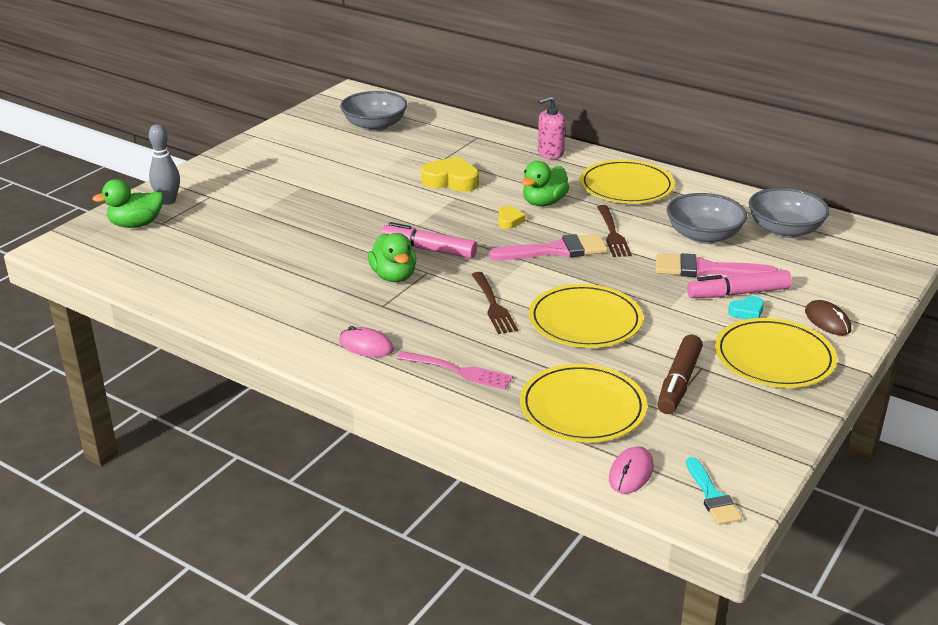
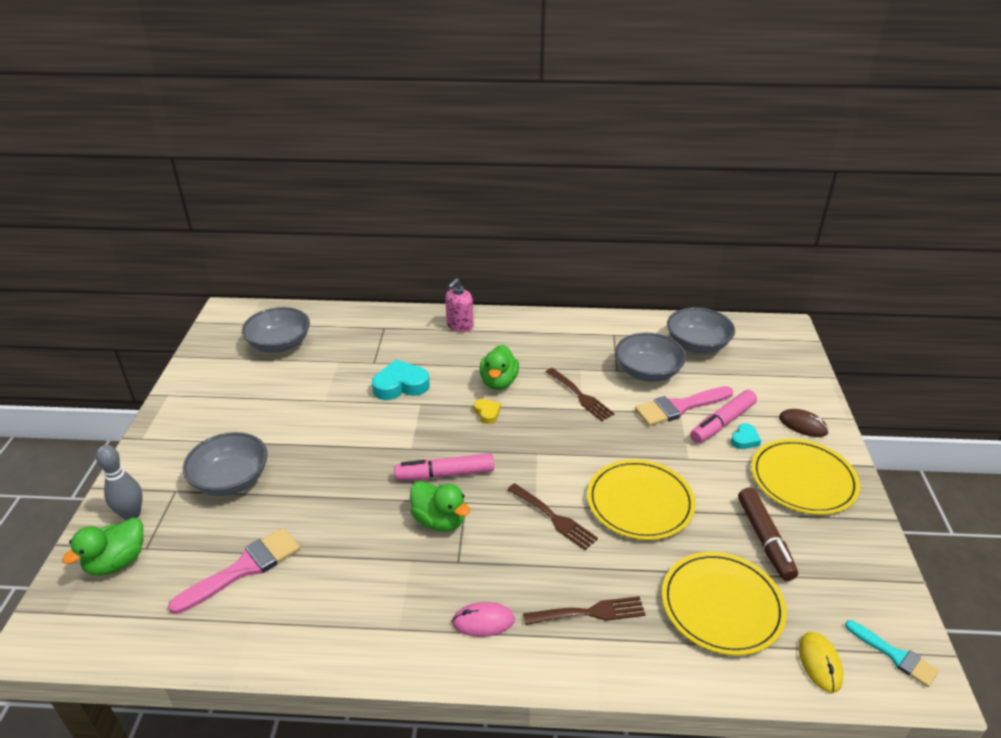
camera: 30 degrees left, 5 degrees up
(256, 202) = (231, 480): none -> grey bowl
(451, 181) = (400, 385): yellow heart -> turquoise heart
(458, 371) = (589, 613): pink fork -> brown fork
(556, 250) = (552, 432): pink brush -> pink brush (244, 568)
(626, 186) = (548, 341): yellow plate -> none
(631, 473) = (820, 663): pink mouse -> yellow mouse

